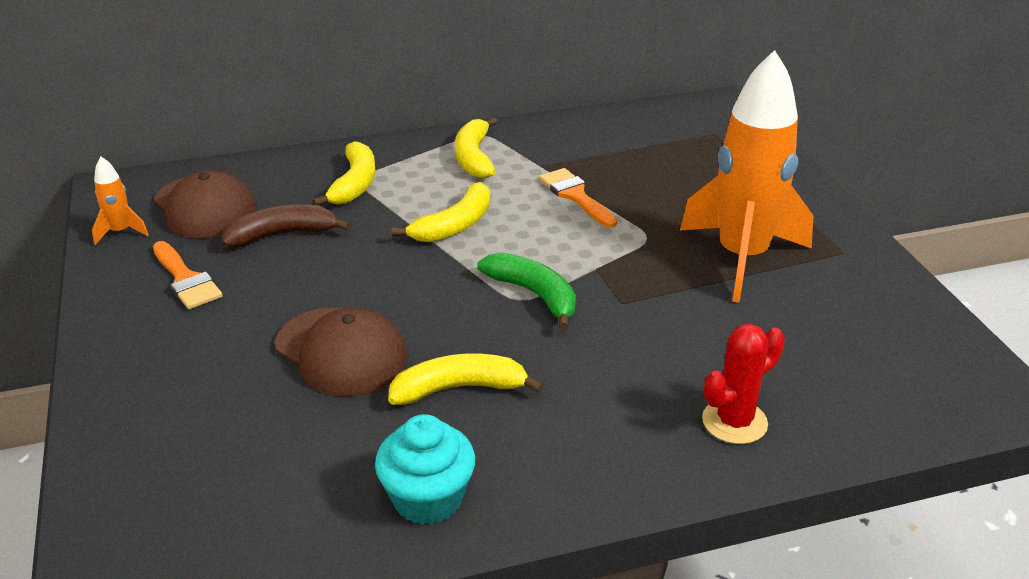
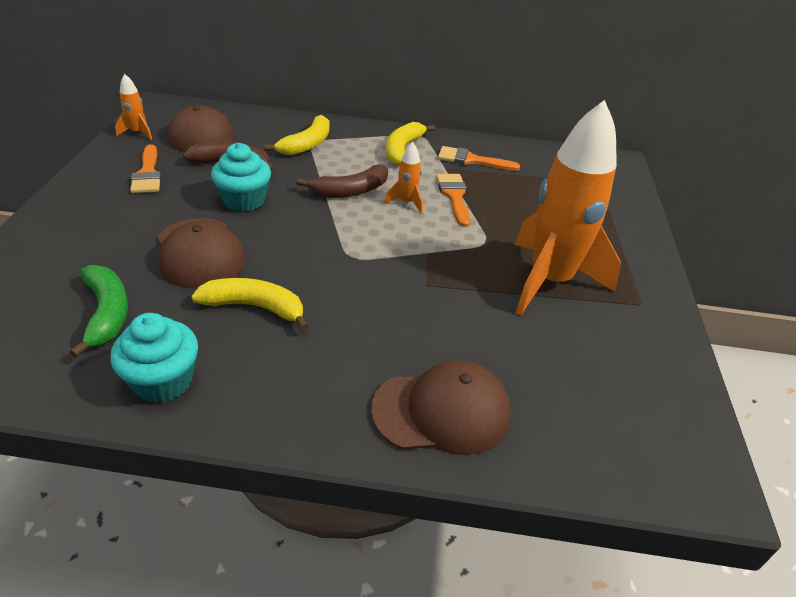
camera: 20 degrees right, 5 degrees up
(339, 275) = (244, 200): none -> turquoise cupcake
(454, 225) = (350, 191): yellow banana -> brown banana
(529, 219) = (406, 203): none -> orange rocket
(534, 295) = (365, 257): green banana -> green banana (107, 313)
(562, 148) = (471, 160): none -> orange brush
(734, 422) = (442, 411): red cactus -> brown cap

